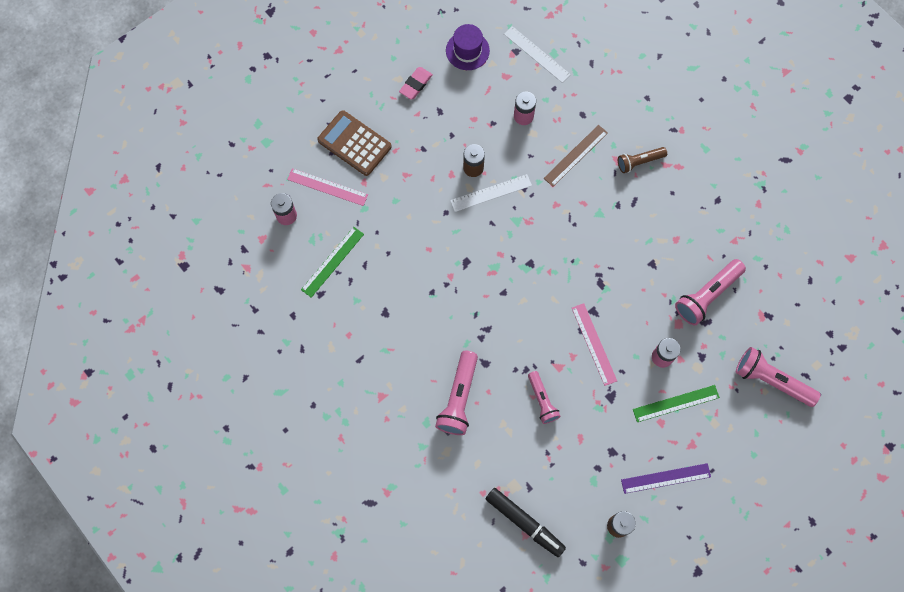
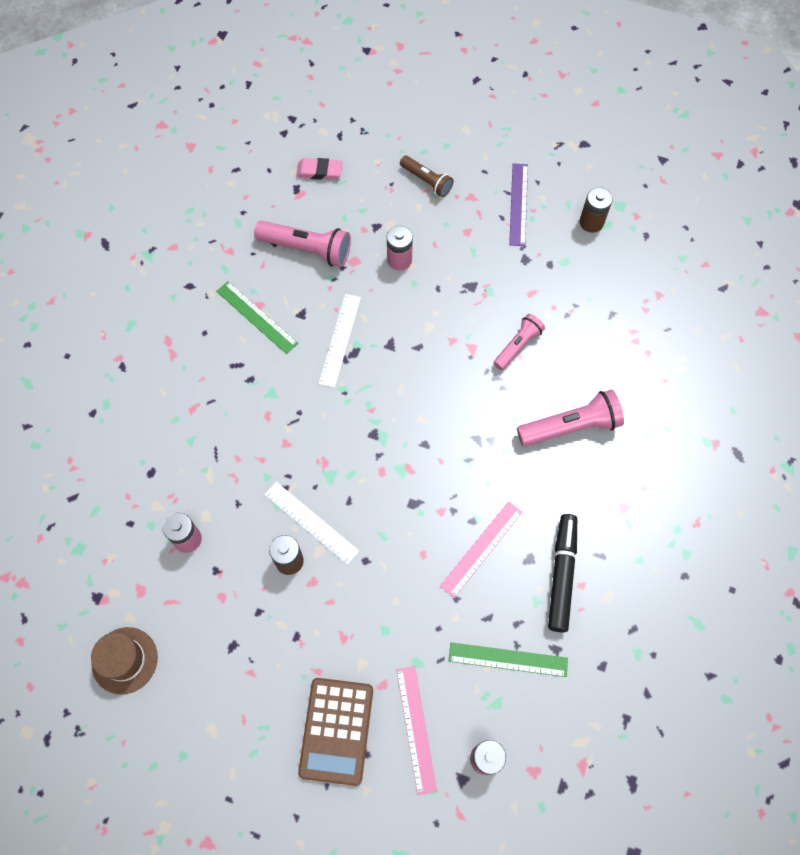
camera: 120 degrees left, 5 degrees down
(416, 84) = (209, 700): pink eraser -> pink eraser (319, 171)
(467, 50) = (124, 660): purple hat -> brown hat
(524, 523) = (648, 301): black marker -> black marker (561, 574)
(536, 54) = (90, 569): white ruler -> white ruler (340, 340)
(575, 155) = (210, 453): brown ruler -> none
(594, 344) = (425, 327): pink ruler -> pink ruler (481, 548)
(639, 162) = (183, 382): brown flashlight -> brown flashlight (426, 181)
(665, 478) = (518, 204): purple ruler -> purple ruler turned 45 degrees clockwise
(676, 403) = (439, 227): green ruler -> green ruler (256, 317)
(771, 380) = (363, 160): pink flashlight -> none

